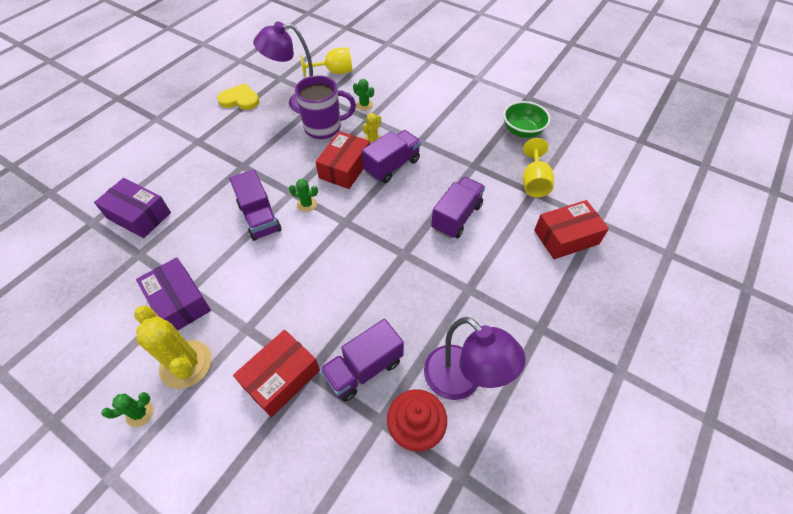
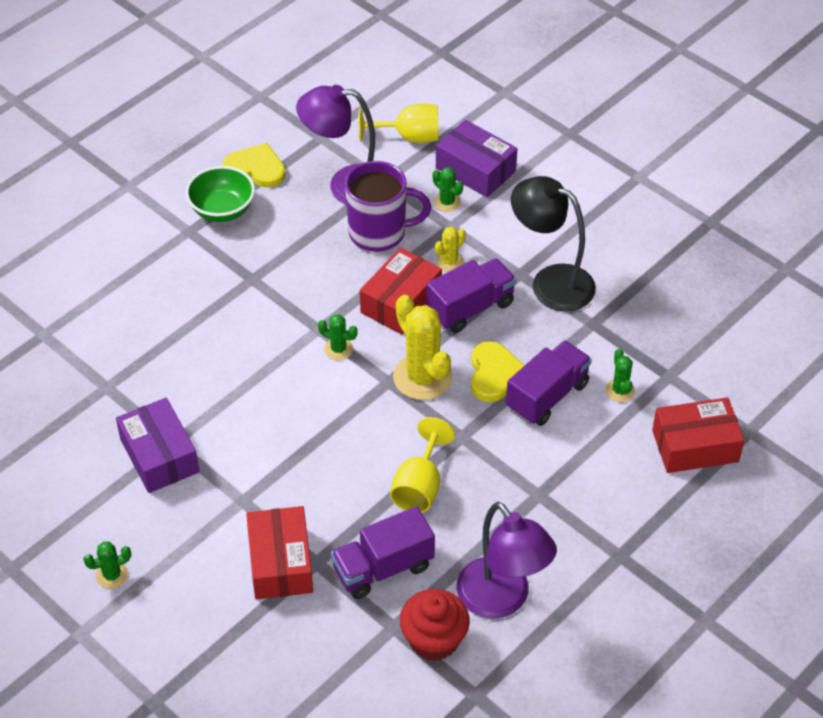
camera: 10 degrees right, 5 degrees down
(139, 215) = (106, 333): purple box -> purple box (475, 170)
(186, 364) = (166, 530): yellow cactus -> yellow cactus (422, 377)
(260, 217) = (271, 359): purple truck -> none
(281, 378) = (280, 563): red box -> red box turned 60 degrees counterclockwise
(417, 207) = (494, 374): none -> yellow heart
(440, 144) = (551, 282): none -> black lamp
(504, 206) = (620, 390): none -> green cactus
(522, 131) = (683, 278): green bowl -> green bowl (222, 210)
(534, 182) = (675, 361): yellow goblet -> yellow goblet (419, 486)

